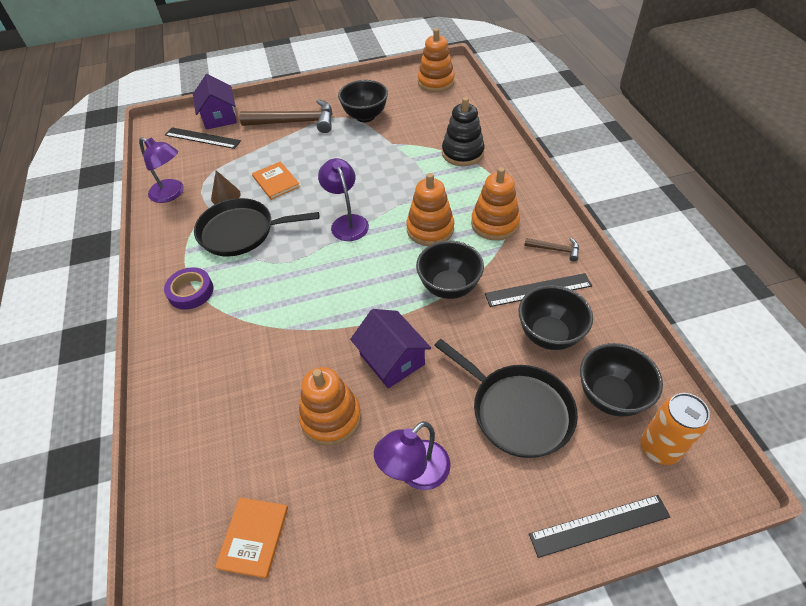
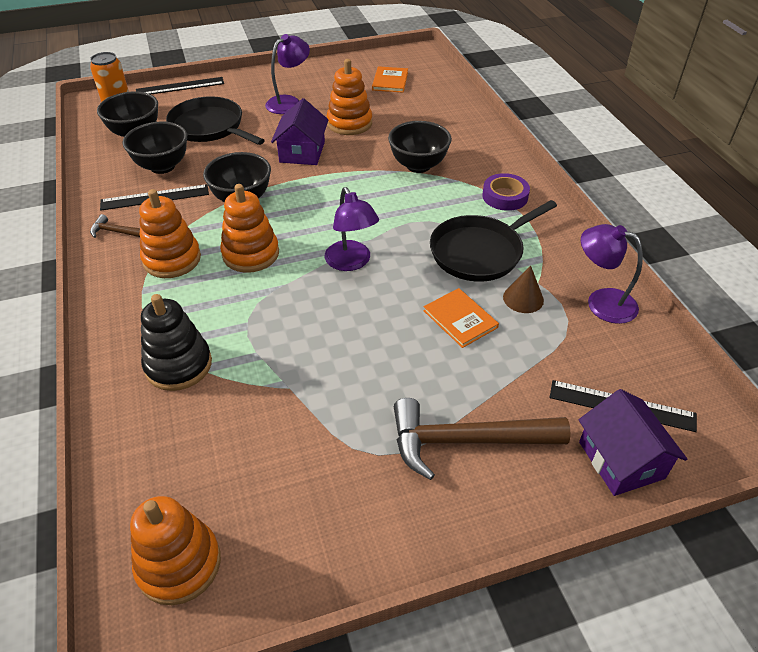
camera: 175 degrees right, 5 degrees down
(241, 232) = (479, 252): black pan -> black pan turned 150 degrees clockwise
(365, 116) = (336, 454): black bowl -> black bowl (418, 166)
(392, 359) = (302, 152): purple house -> purple house turned 45 degrees clockwise

